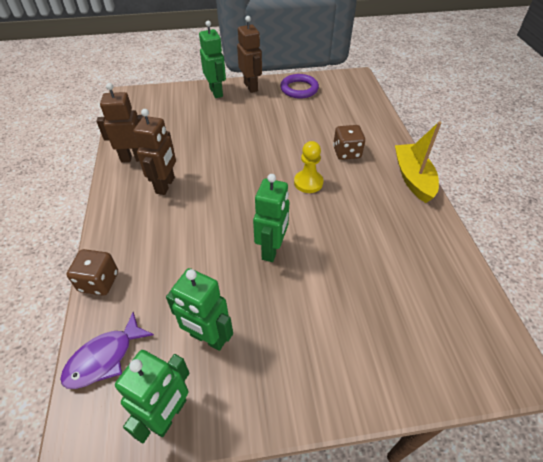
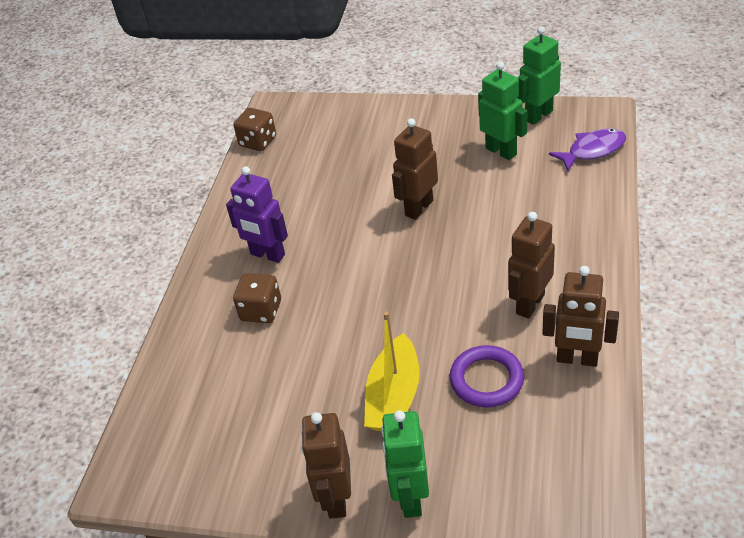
camera: 155 degrees left, 5 degrees down
(99, 281) = (606, 205): brown dice -> brown dice (258, 142)
(272, 249) = (418, 208): green robot -> brown robot
(299, 89) = (248, 469): purple ring -> purple ring (486, 380)
(308, 182) = (339, 275): yellow pawn -> none
(372, 188) = (267, 255): none -> purple robot
(413, 178) = (209, 259): yellow boat -> yellow boat (394, 397)

